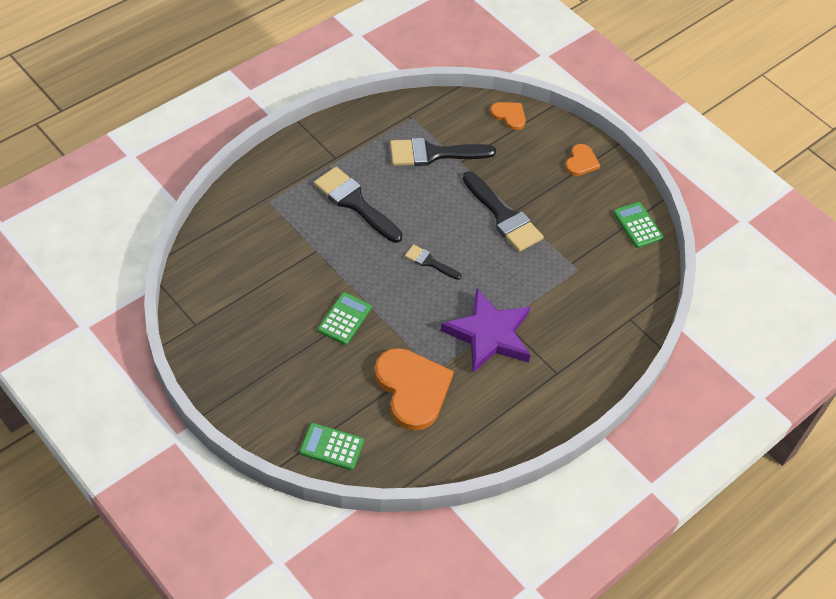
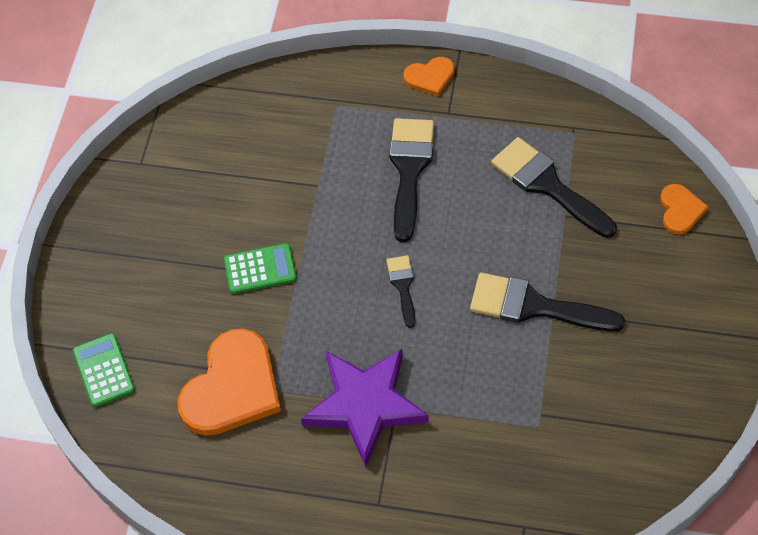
camera: 60 degrees right, 5 degrees up
(503, 216) = (534, 306): black brush -> black brush turned 90 degrees clockwise
(581, 162) = (695, 322): orange heart -> orange heart (430, 77)
(637, 225) = (667, 442): green calculator -> none

